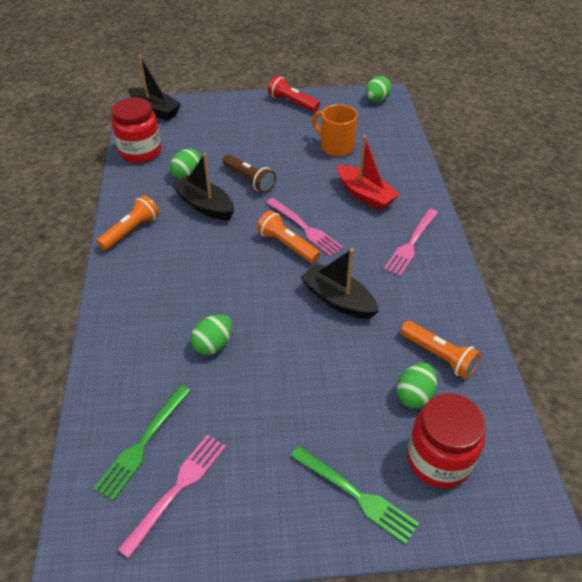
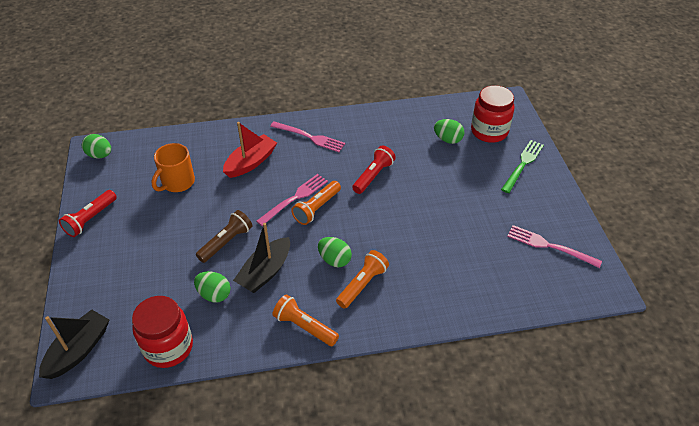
camera: 95 degrees left, 0 degrees up
(142, 444) = (525, 271): green fork -> none
(213, 344) = (430, 243): green egg -> green egg (334, 260)
(338, 299) = (373, 176): black boat -> red flashlight
(439, 356) = (414, 128): orange flashlight -> orange flashlight (362, 284)

